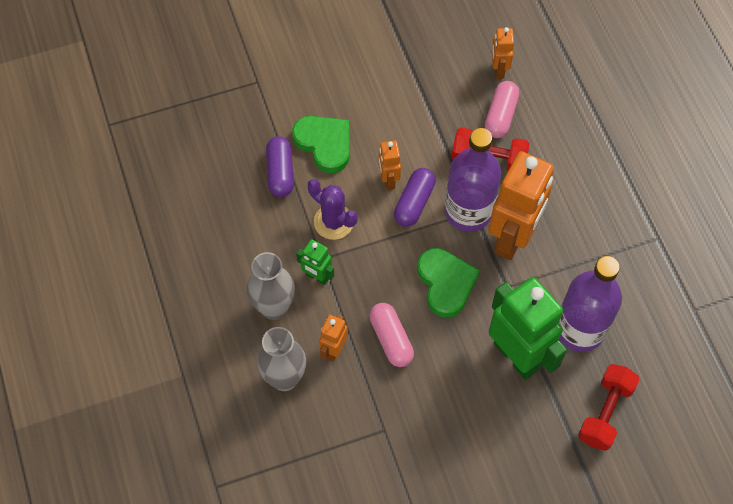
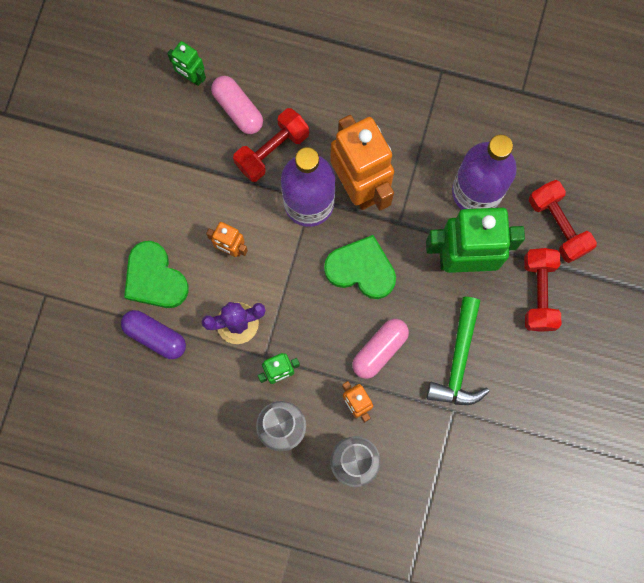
camera: 55 degrees left, 15 degrees up
(324, 144) = (155, 278): green heart -> green heart turned 120 degrees counterclockwise
(391, 339) = (379, 350): pink capsule -> pink capsule turned 60 degrees counterclockwise
(414, 203) = (268, 242): purple capsule -> none
(428, 407) = (459, 361): none -> green hammer
(498, 69) = (191, 77): orange robot -> green robot
(535, 434) = (538, 293): none -> red dumbbell

